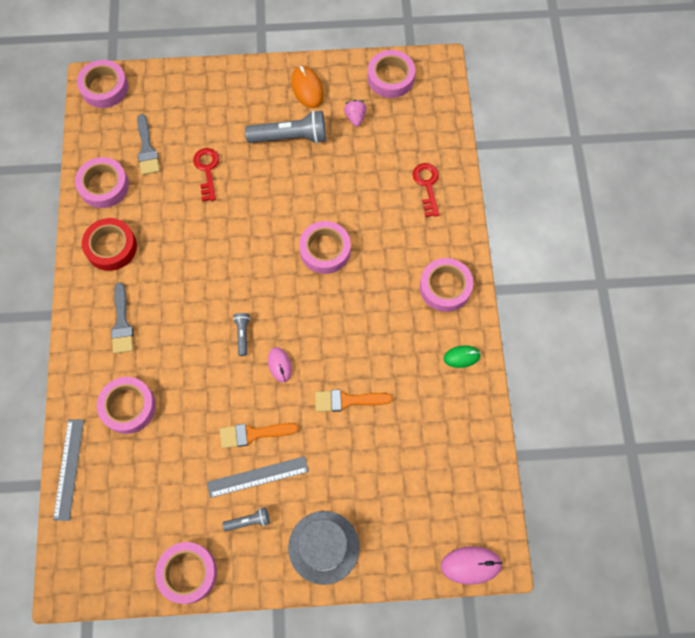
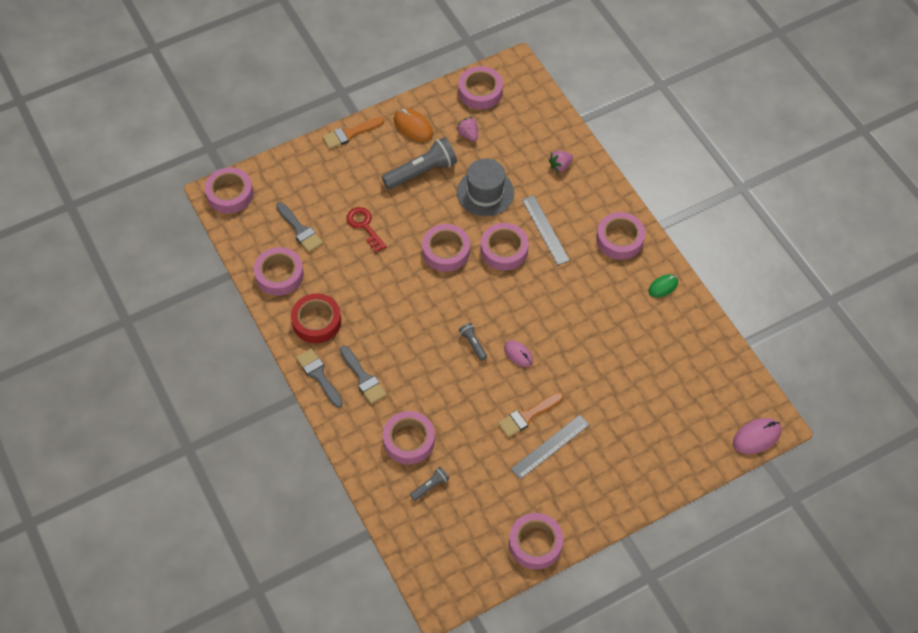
camera: 25 degrees left, 10 degrees down
(69, 469) = (387, 510): grey ruler -> grey ruler (545, 230)
(83, 302) = (318, 375): none -> grey brush
(248, 521) = (562, 483): grey flashlight -> grey flashlight (430, 486)
(269, 227) = (446, 251): none -> pink tape
(323, 547) = (634, 475): grey hat -> grey hat (485, 192)
(347, 400) = (590, 358): orange brush -> orange brush (350, 134)
(427, 185) = (560, 166): red key -> pink strawberry

